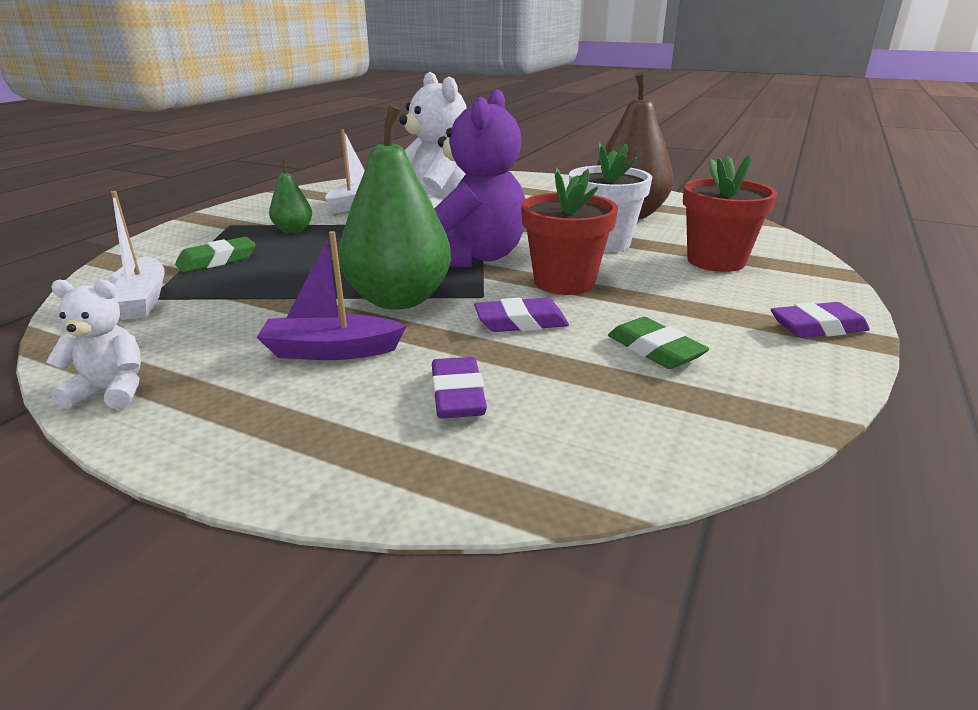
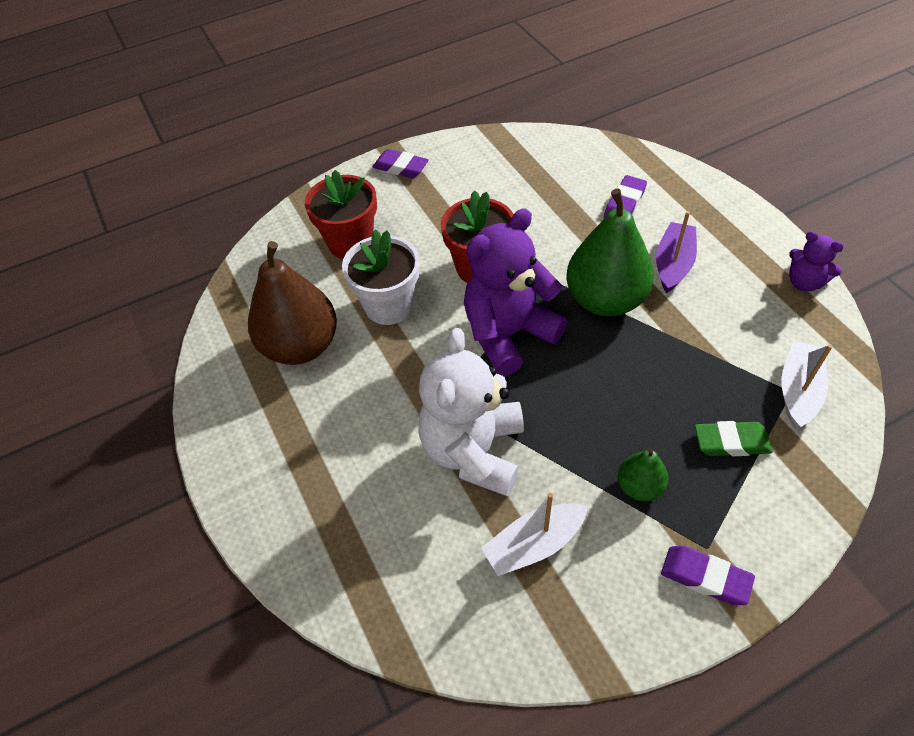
camera: 140 degrees left, 25 degrees up
(111, 391) = (804, 282): white teddy bear -> purple teddy bear
(331, 351) = (673, 264): purple boat -> purple boat turned 105 degrees counterclockwise
(521, 322) = (547, 240): purple eraser -> purple eraser (705, 577)
(655, 350) = (501, 189): green eraser -> none

